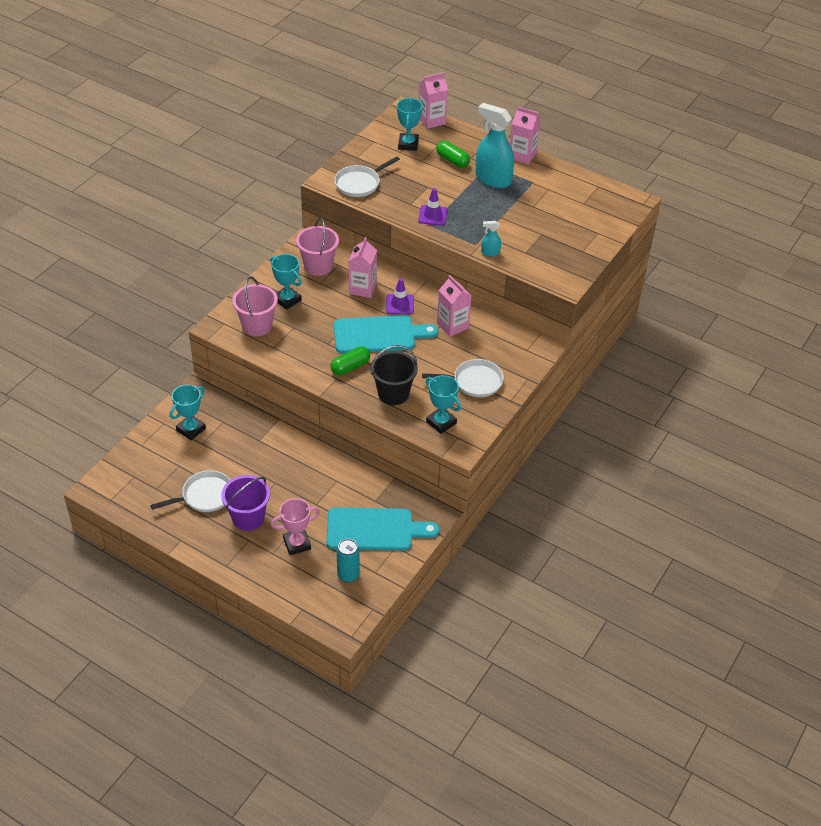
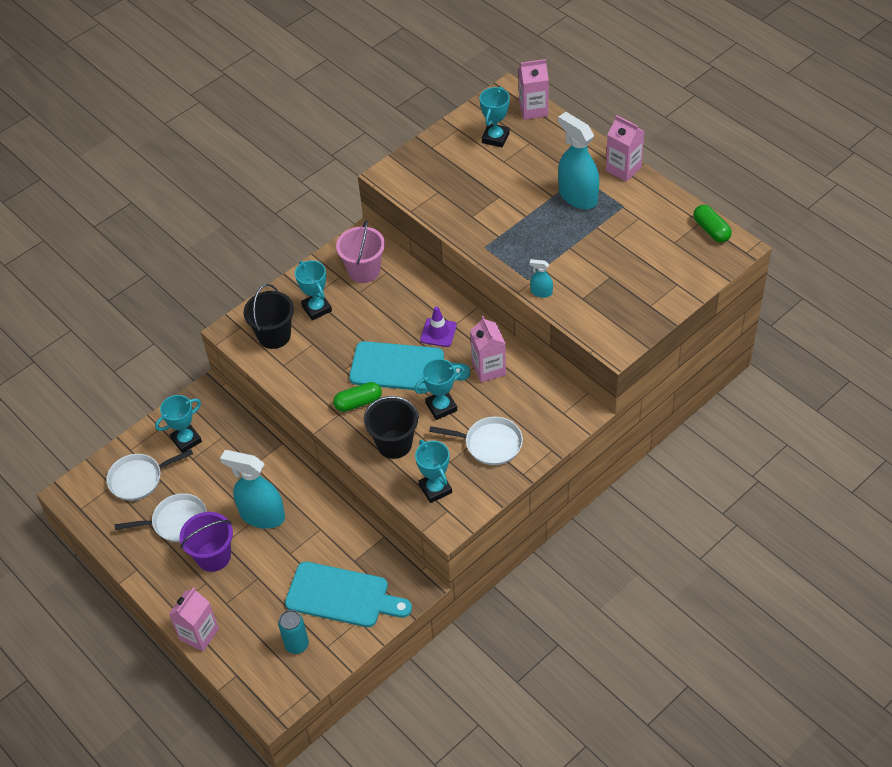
camera: 20 degrees right, 5 degrees up
(257, 326) = (274, 336): pink bucket -> black bucket
(281, 478) = (262, 515): none -> turquoise spray bottle
(297, 544) = (254, 597): pink trophy -> none
(359, 183) = (423, 182): white pan -> white pan (139, 479)
(362, 288) = (403, 306): pink carton -> pink carton (199, 634)
(423, 360) = (441, 407): none -> turquoise trophy
(432, 215) = (492, 235): purple traffic cone -> none
(452, 160) = (539, 165): green capsule -> green capsule (711, 230)

